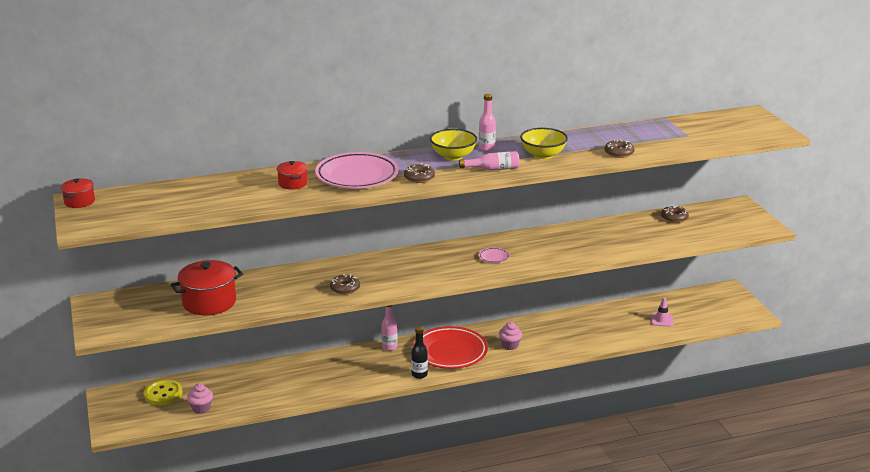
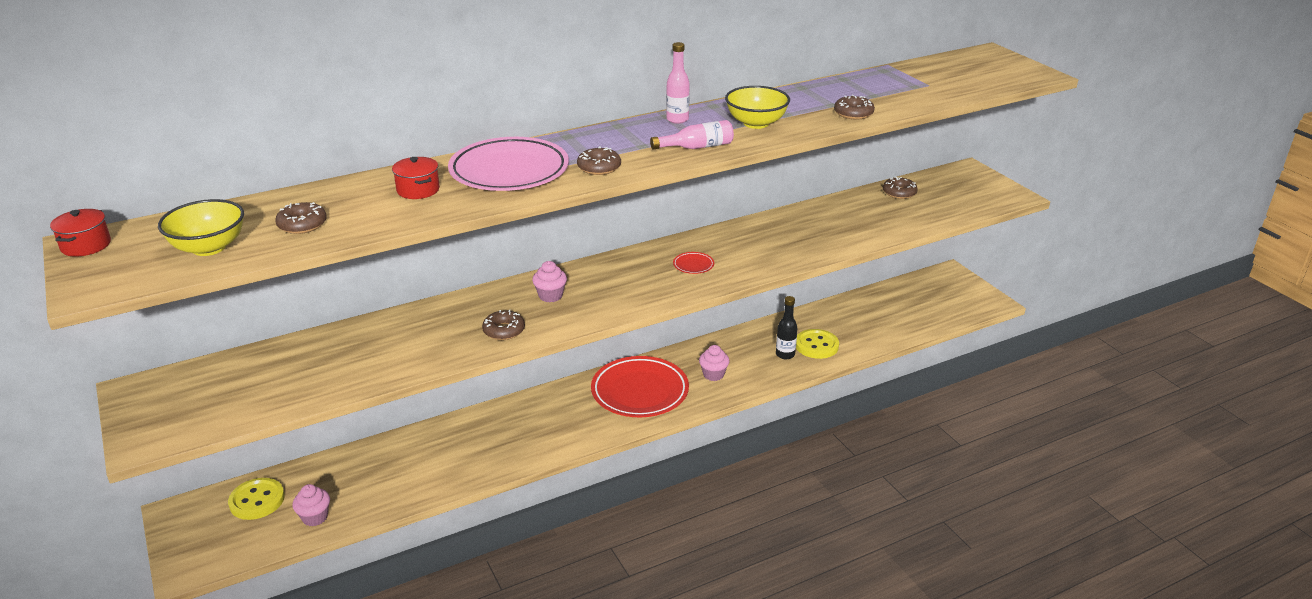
camera: 10 degrees left, 5 degrees up
(209, 302) = (310, 372): red pot -> none
(214, 200) = (302, 224): none -> brown donut
(383, 269) = (550, 296): none -> pink cupcake
(389, 347) = (559, 393): pink bottle -> none
(419, 375) = (608, 429): black bottle -> black bottle (785, 354)
(453, 156) = (636, 134): yellow bowl -> yellow bowl (209, 247)
(494, 257) = (693, 265): pink plate -> red plate
(597, 333) = (816, 345): none -> yellow button
(662, 320) = (887, 320): pink traffic cone -> none

